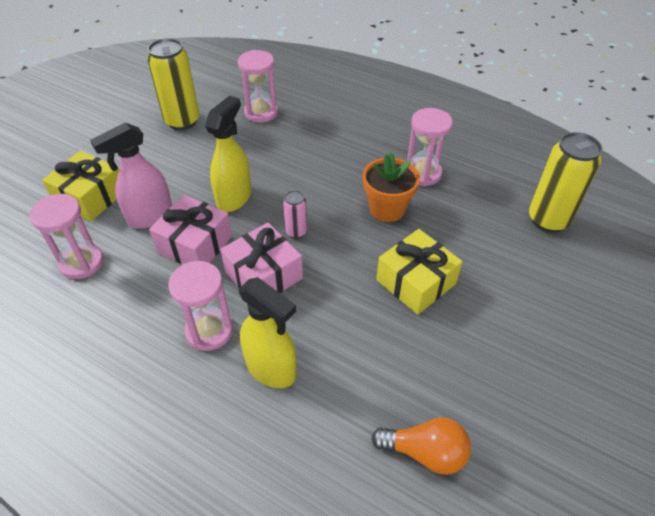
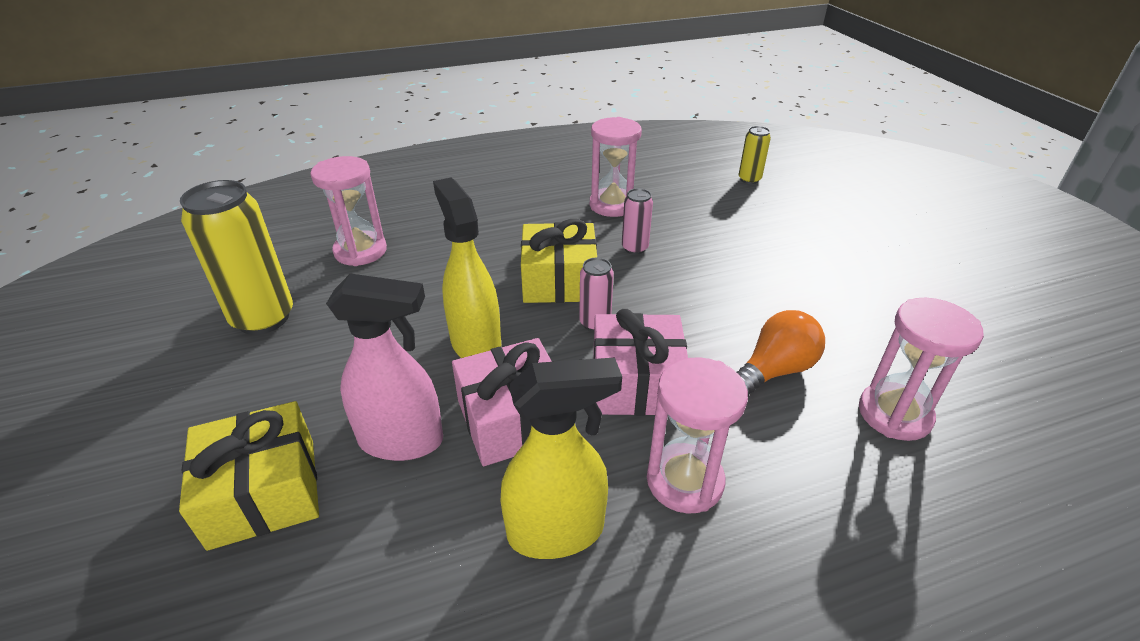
camera: 50 degrees left, 10 degrees down
(82, 263) = (395, 574): pink hourglass -> pink hourglass (894, 414)
(150, 217) = (402, 441): pink spray bottle -> pink spray bottle turned 90 degrees counterclockwise
(271, 369) = (795, 451): yellow spray bottle -> yellow spray bottle (557, 531)
(387, 209) = (634, 248): orange flower pot -> pink can
(416, 282) = (755, 282): yellow gift -> yellow gift (559, 280)
(425, 452) = (987, 390): orange light bulb -> orange light bulb (774, 370)
(548, 220) = (749, 179): yellow can -> yellow can, size x0.50

